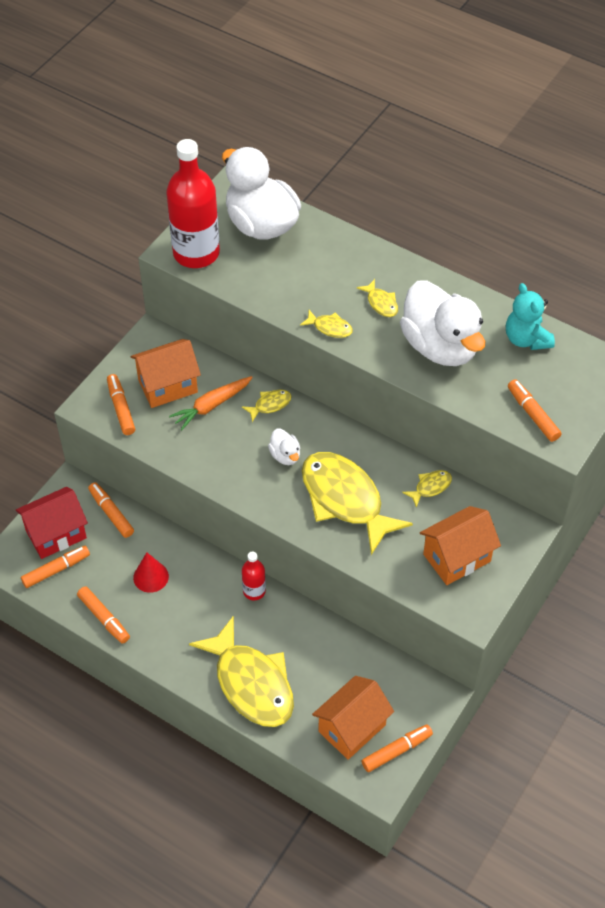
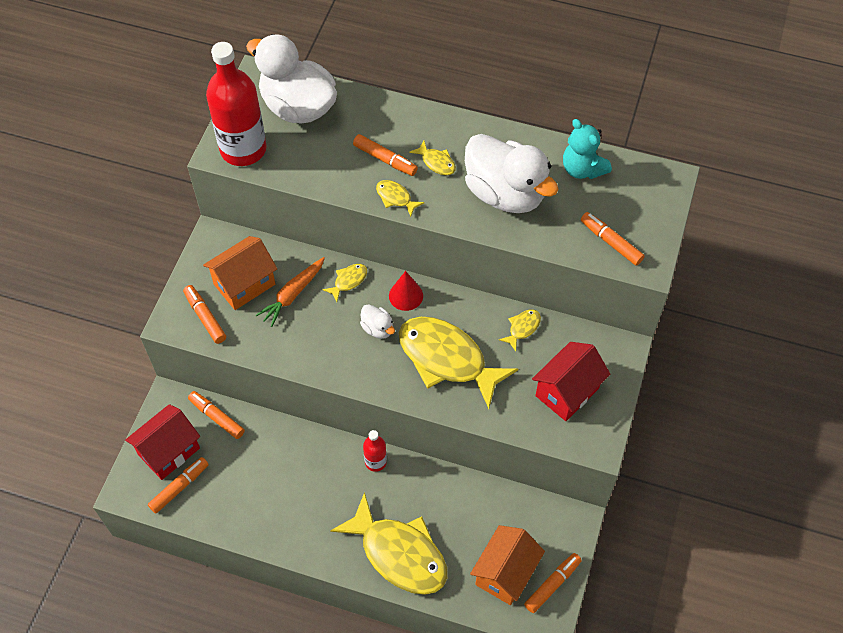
camera: 15 degrees left, 5 degrees up
(104, 618) = (240, 524): orange marker -> orange marker (385, 159)
(151, 577) = (273, 472): red cone -> red cone (406, 295)
(330, 328) = (395, 198): yellow fish -> yellow fish turned 150 degrees counterclockwise
(457, 558) = (567, 392): orange house -> red house

